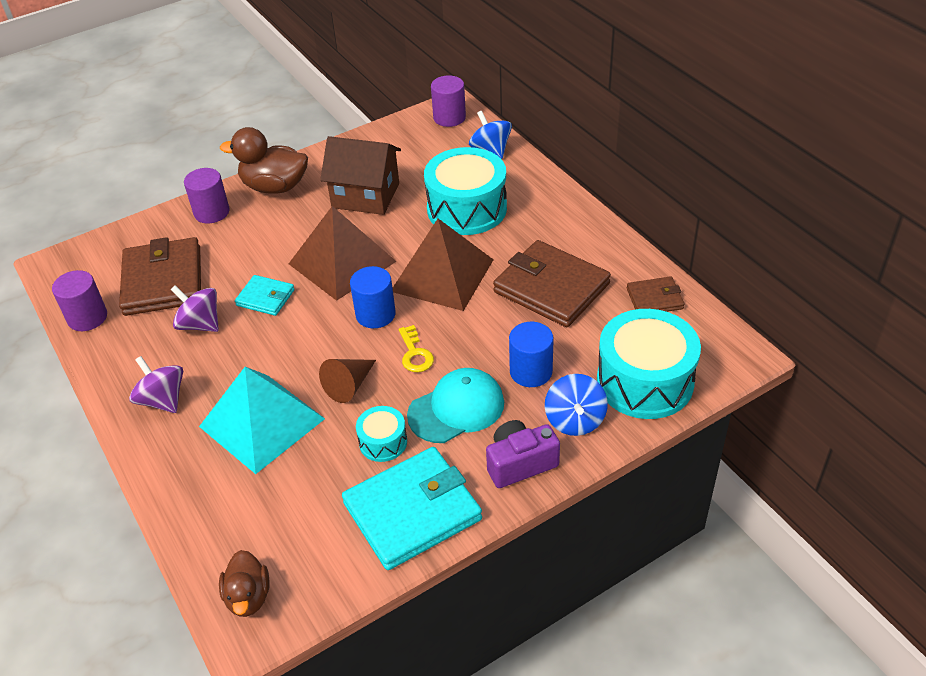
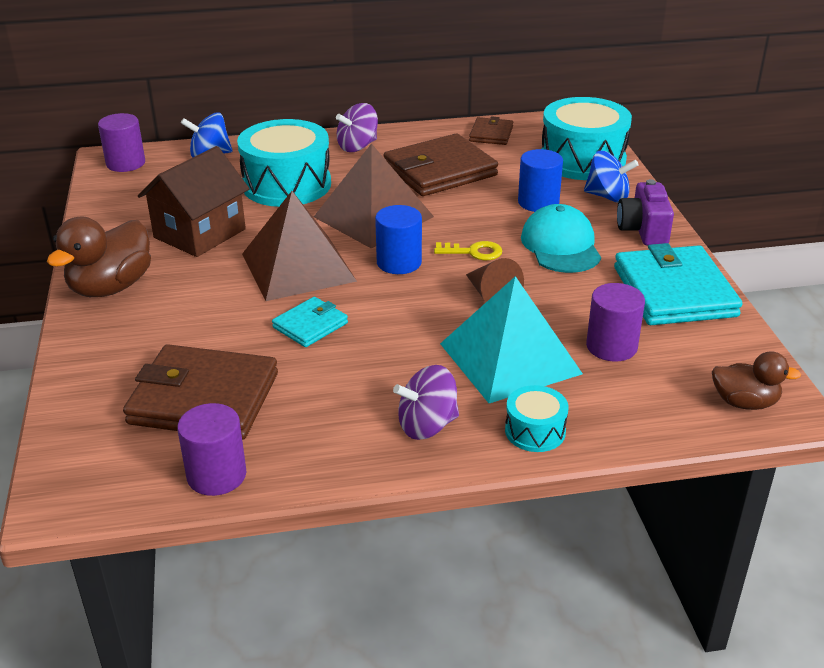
camera: 70 degrees left, 10 degrees down
(200, 324) = (315, 379): purple spinning top -> purple spinning top (358, 146)
(211, 212) = (105, 341): purple cylinder -> purple cylinder (611, 346)
(383, 442) = (580, 291): turquoise drum -> turquoise drum (535, 431)

